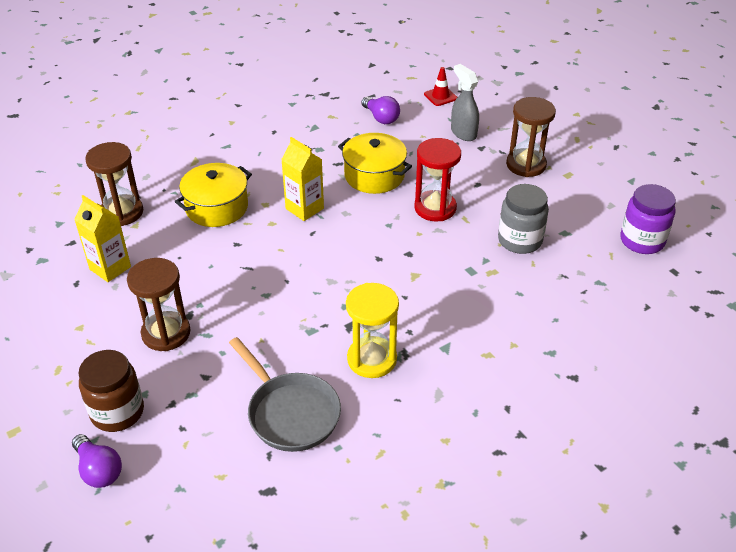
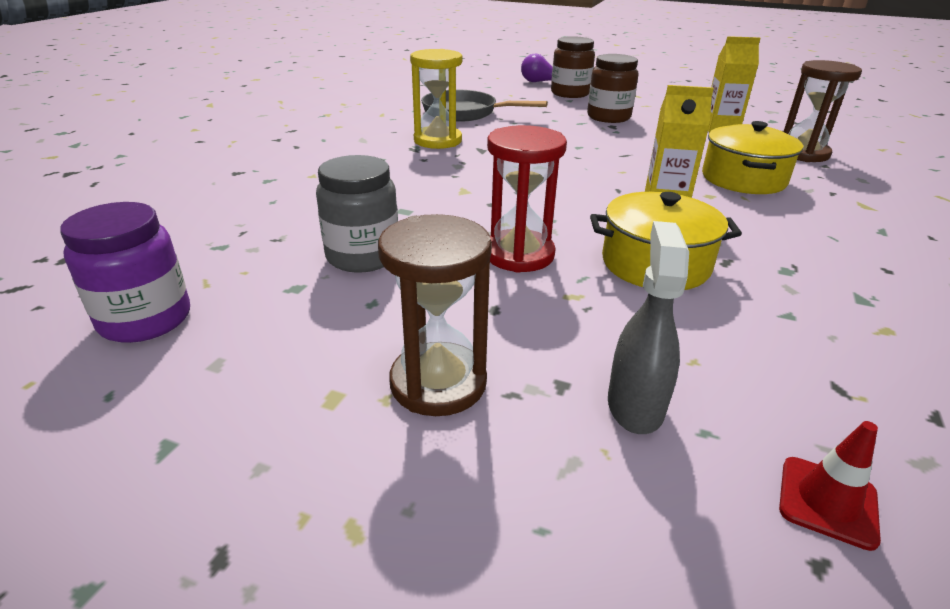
camera: 145 degrees right, 10 degrees down
(166, 333) = (608, 117): brown hourglass -> brown jar
(381, 118) = (817, 366): purple light bulb -> none
(463, 133) = (635, 405): grey spray bottle -> grey spray bottle turned 105 degrees counterclockwise

